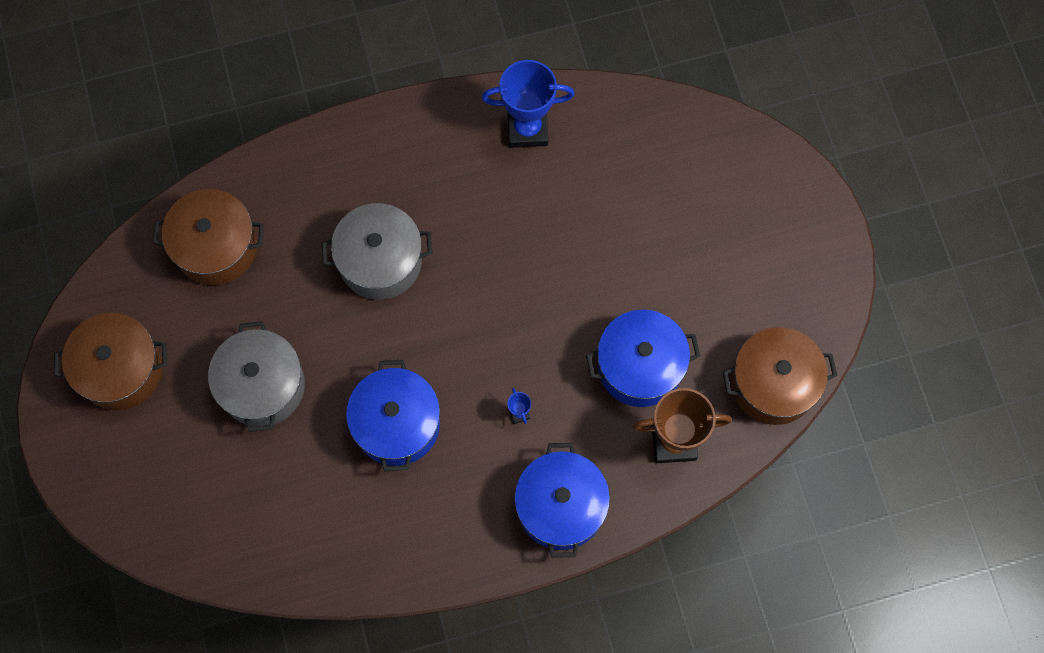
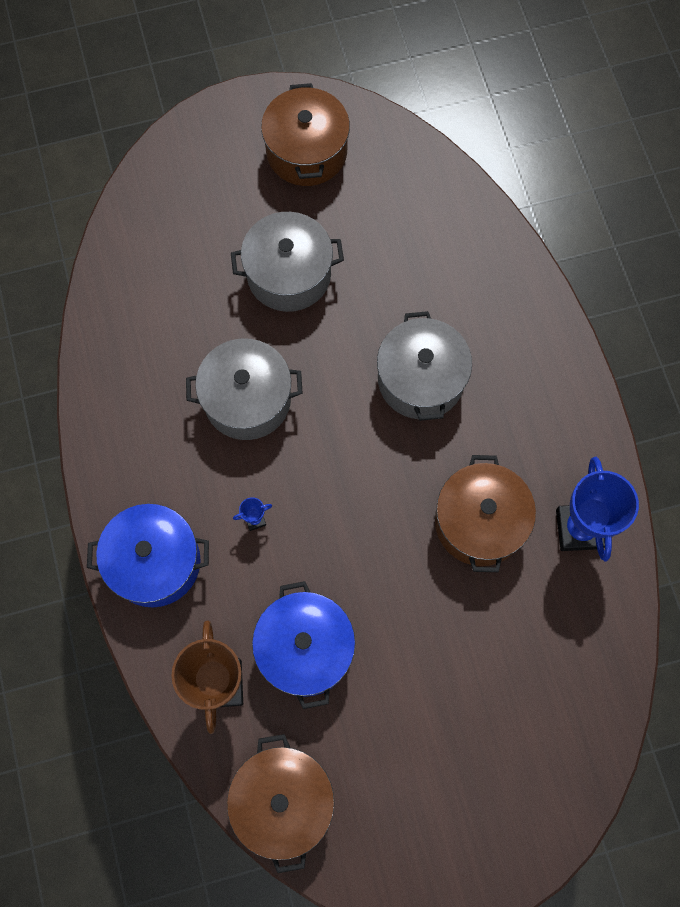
camera: 90 degrees right, 0 degrees up
(216, 247) = (432, 226): brown pot -> brown pot (479, 522)
(397, 424) = (247, 399): blue pot -> grey pot

